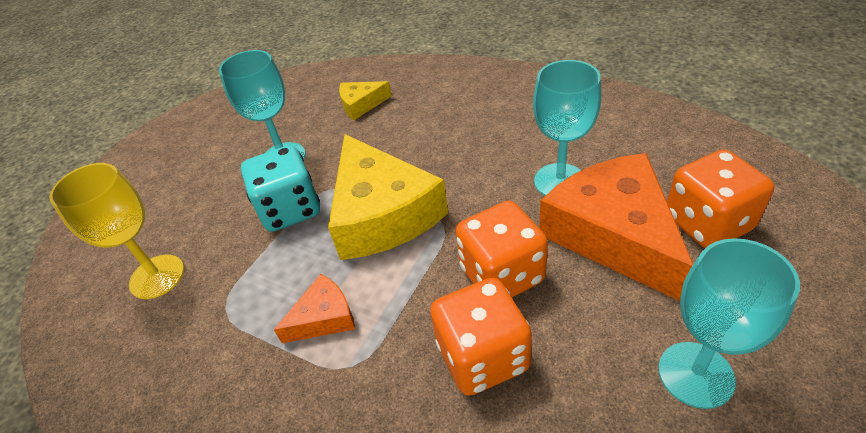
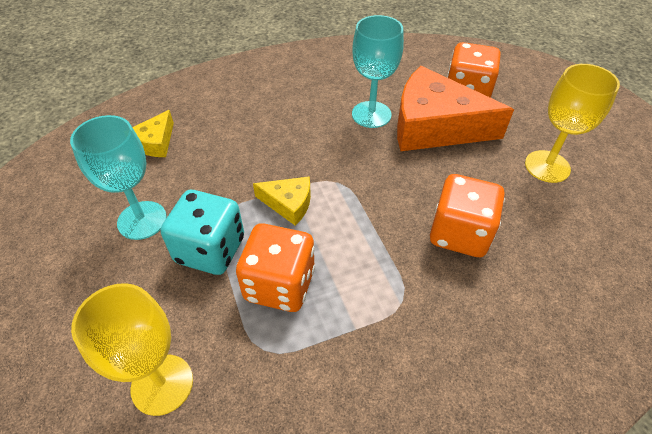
camera: 55 degrees left, 5 degrees up
(324, 317) = (345, 292): orange cheese -> none
(382, 214) = (289, 204): yellow cheese -> yellow cheese, size x0.47
(501, 274) = (411, 186): orange dice -> orange dice (279, 285)
(695, 374) = (547, 166): turquoise goblet -> yellow goblet

